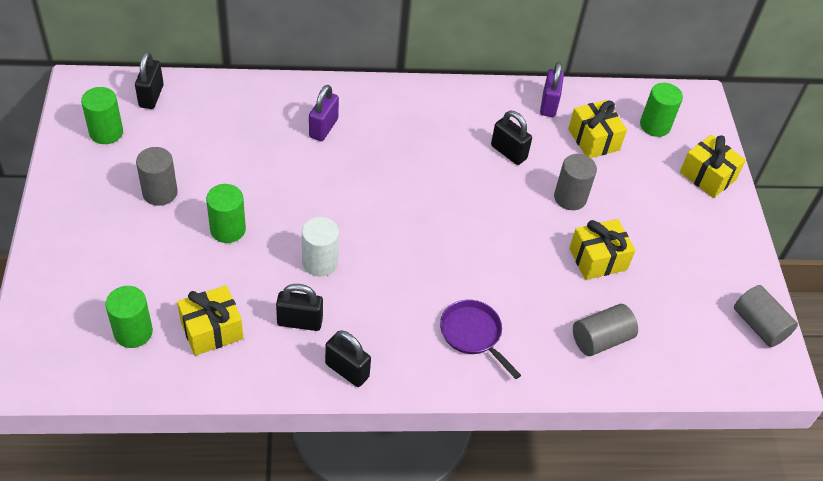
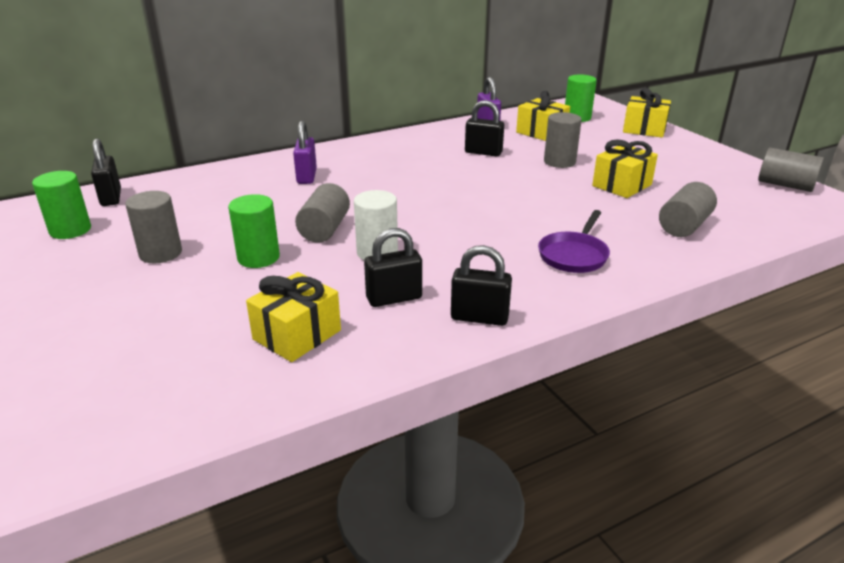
camera: 20 degrees left, 20 degrees down
(133, 332) = (195, 367): green cylinder -> none
(296, 213) = (324, 229): none -> grey cylinder
(473, 334) = (574, 255): purple pan -> purple pan turned 90 degrees counterclockwise

